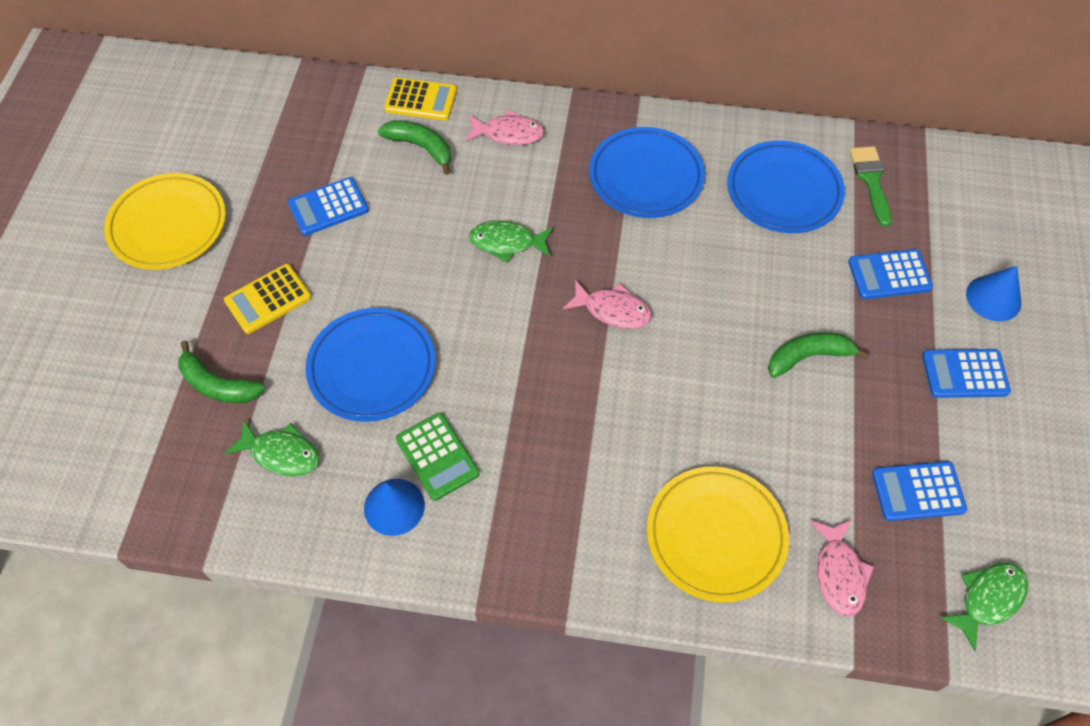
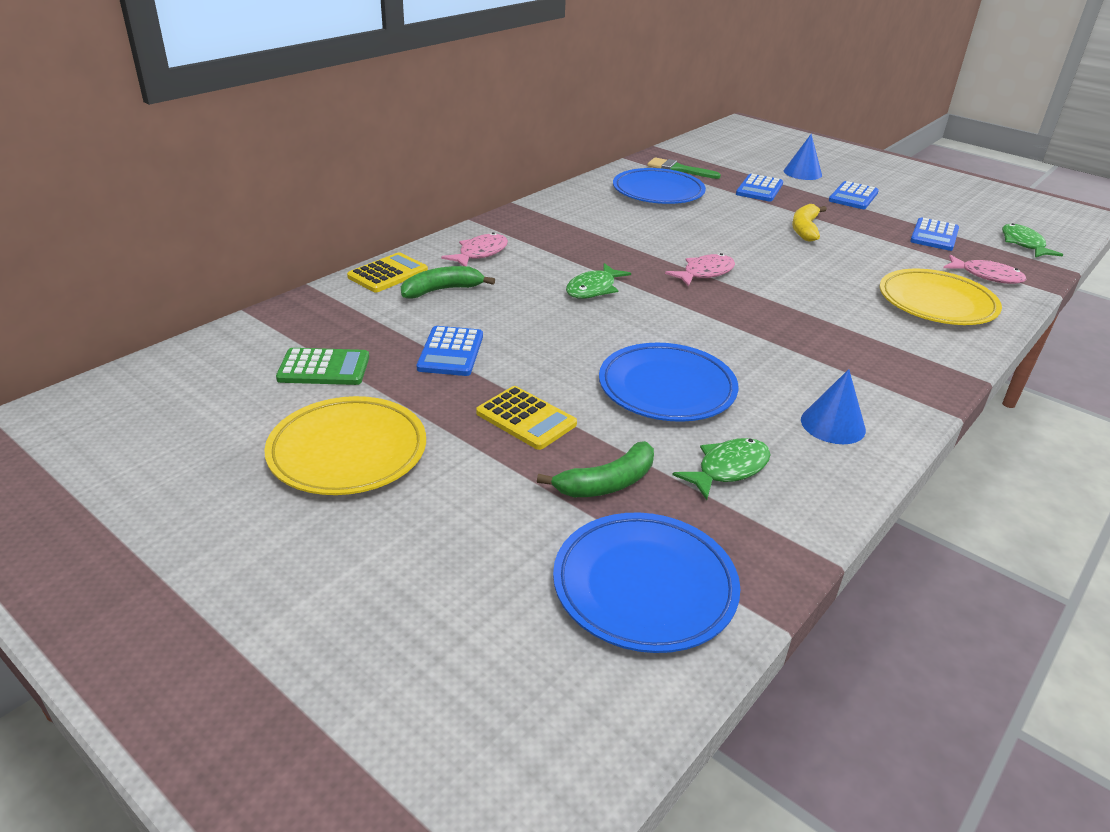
camera: 60 degrees left, 25 degrees down
(268, 299) = (526, 419): yellow calculator -> yellow calculator turned 45 degrees counterclockwise
(437, 456) = (792, 387): green calculator -> green calculator (324, 368)
(646, 177) = (591, 224): blue plate -> blue plate (644, 586)
(808, 357) = (805, 229): green banana -> yellow banana

